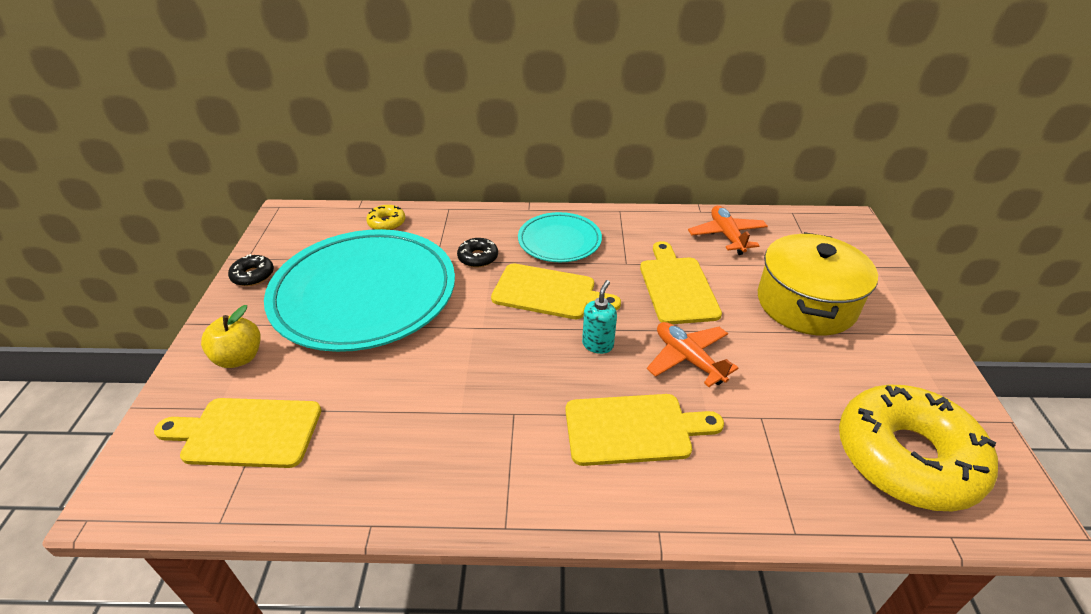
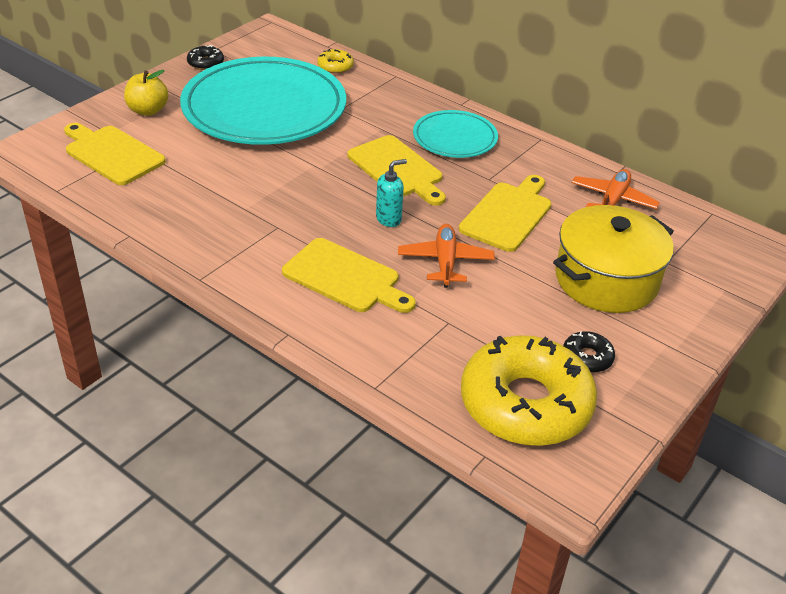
camera: 35 degrees right, 0 degrees up
(478, 257) = (374, 121): black donut -> black donut (587, 357)

